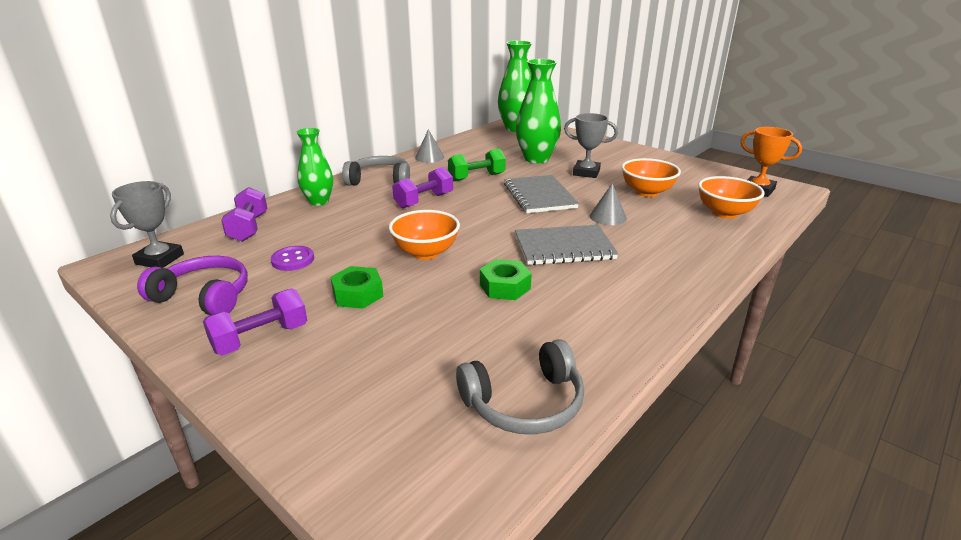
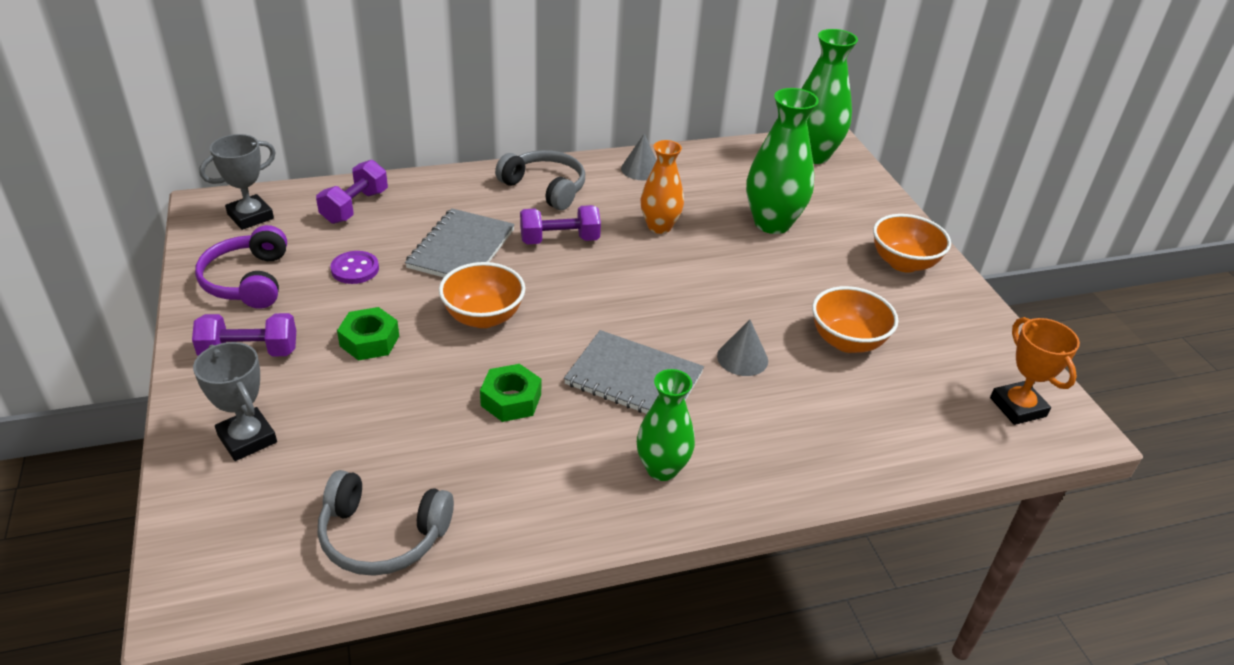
camera: 30 degrees right, 10 degrees up
(204, 296) = (248, 281): purple headphones -> purple headphones turned 150 degrees counterclockwise
(319, 201) = (452, 195): green vase -> green vase (662, 469)
(476, 177) = (659, 226): green dumbbell -> orange vase
(539, 196) = (699, 288): grey notebook -> grey notebook (461, 249)
(586, 172) = (808, 274): grey trophy -> grey trophy (247, 439)
(724, 213) = (907, 422): orange bowl -> orange bowl (903, 263)

